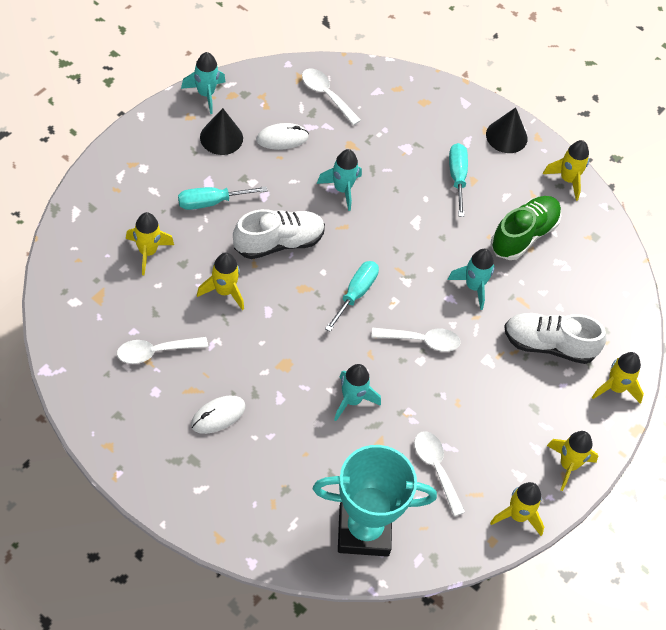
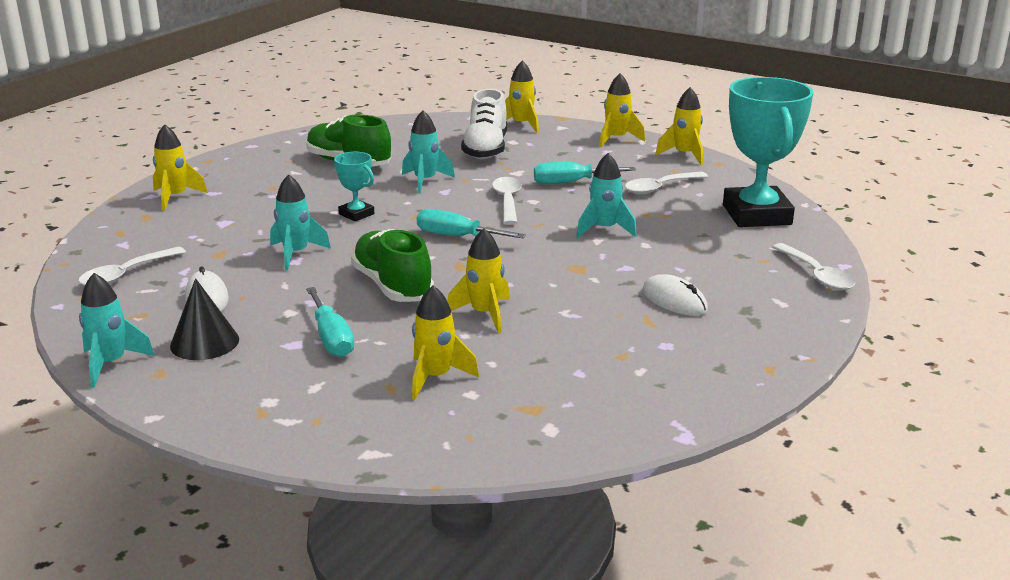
camera: 90 degrees left, 30 degrees down
(155, 352) = (605, 352): white spoon -> white spoon (816, 275)
(278, 243) = (392, 286): white shoe -> green shoe
(409, 232) = (356, 214): none -> turquoise trophy
(457, 177) = (270, 195): turquoise screwdriver -> turquoise screwdriver (571, 183)
(506, 136) = (205, 174): black cone -> none
(567, 180) = (268, 147): yellow rocket -> yellow rocket (175, 197)

